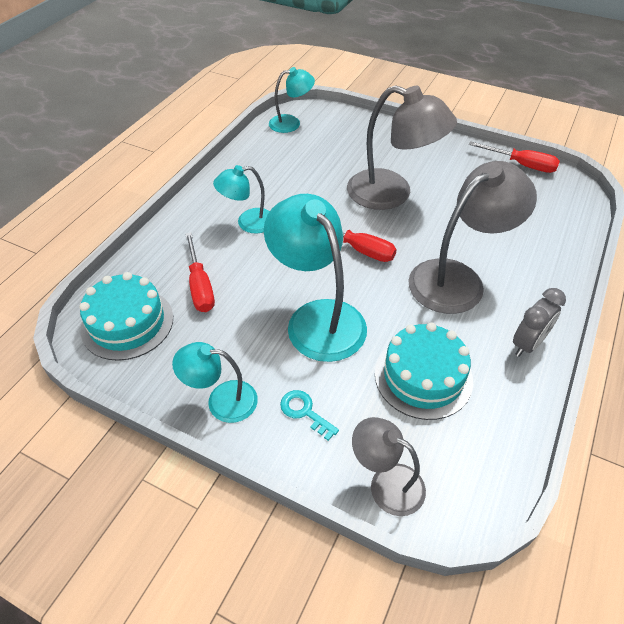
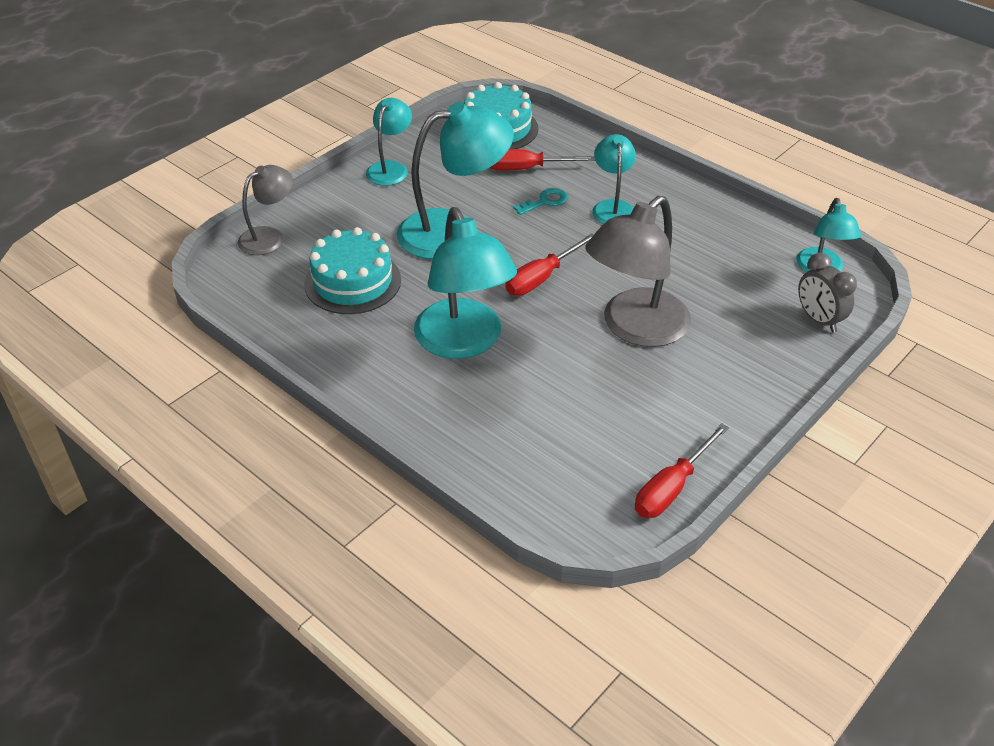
camera: 105 degrees right, 5 degrees down
(304, 412) = (356, 207): turquoise key -> turquoise key (545, 201)
(457, 279) = (464, 342): grey lamp -> turquoise lamp
(527, 344) = (351, 366): grey clock -> grey clock (818, 320)

